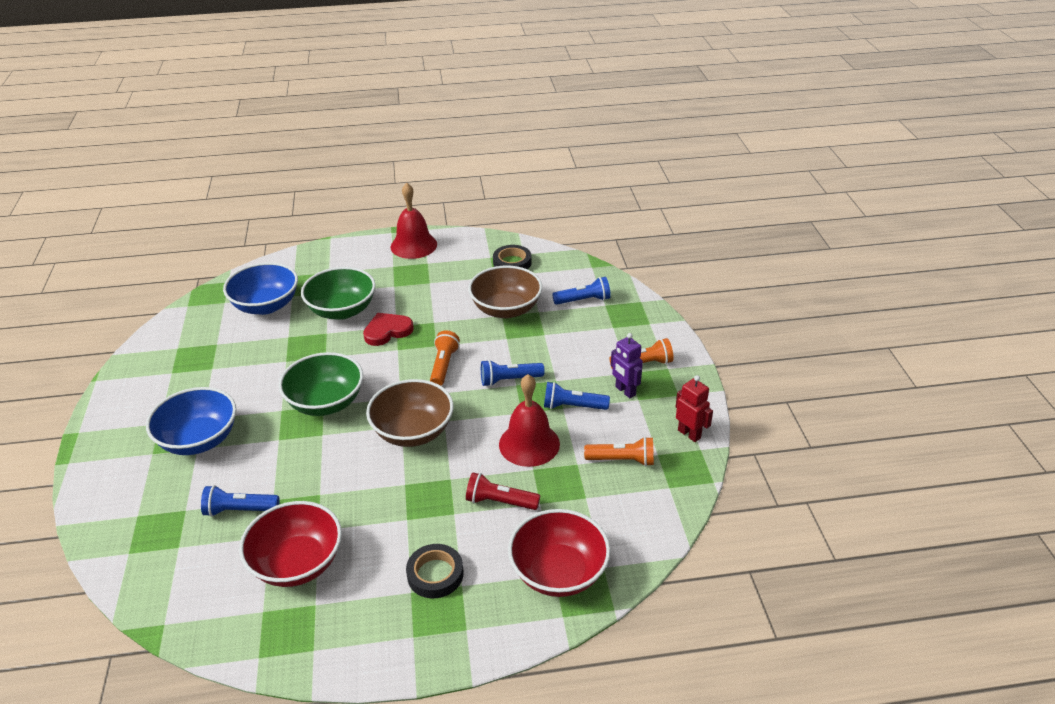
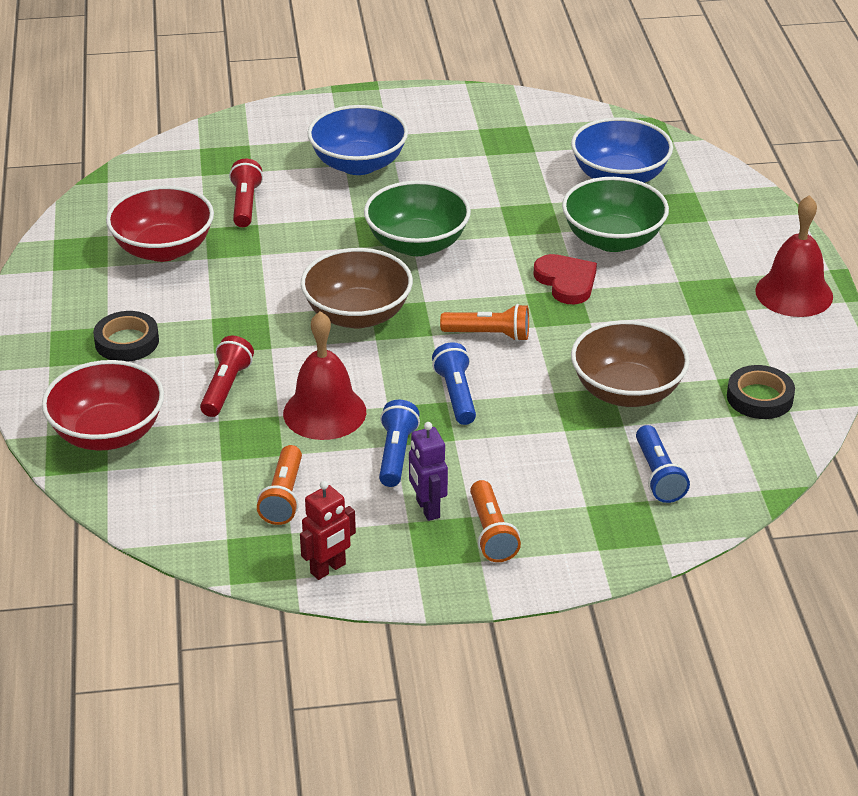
camera: 90 degrees right, 0 degrees up
(239, 510) = (245, 204): blue flashlight -> red flashlight
(625, 391) = (427, 509): purple robot -> purple robot turned 75 degrees counterclockwise

